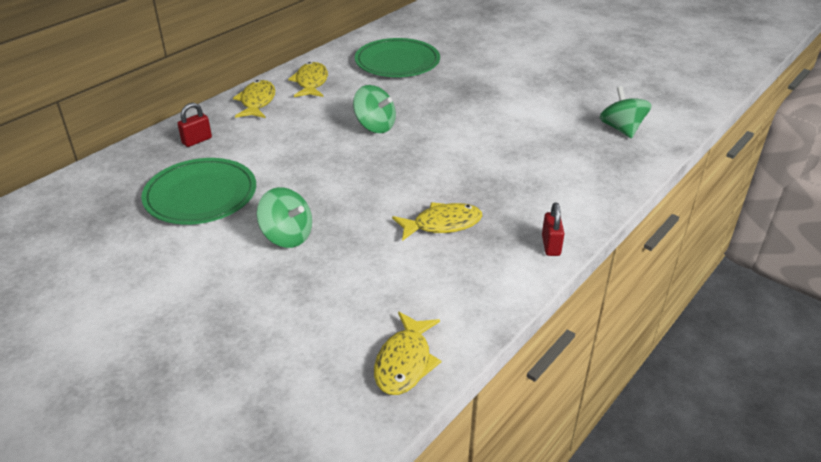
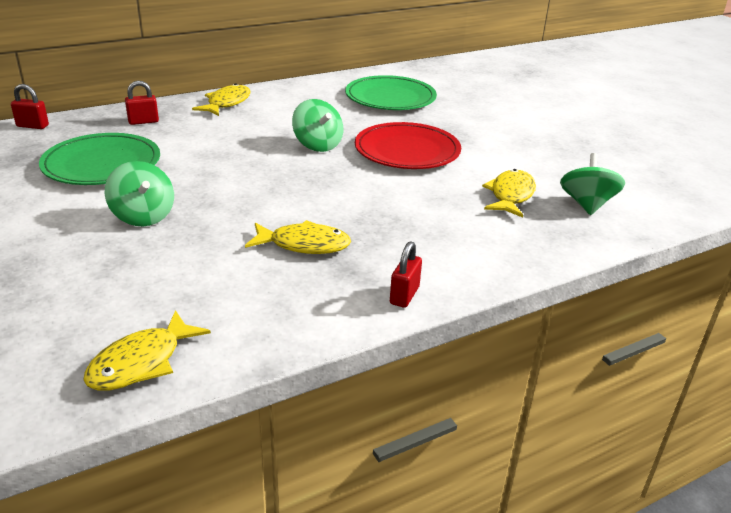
camera: 20 degrees right, 5 degrees down
(91, 172) = (32, 126): none -> red padlock
(311, 82) = (291, 98): yellow fish -> yellow fish (511, 195)
(453, 114) = (407, 151): none -> red plate

